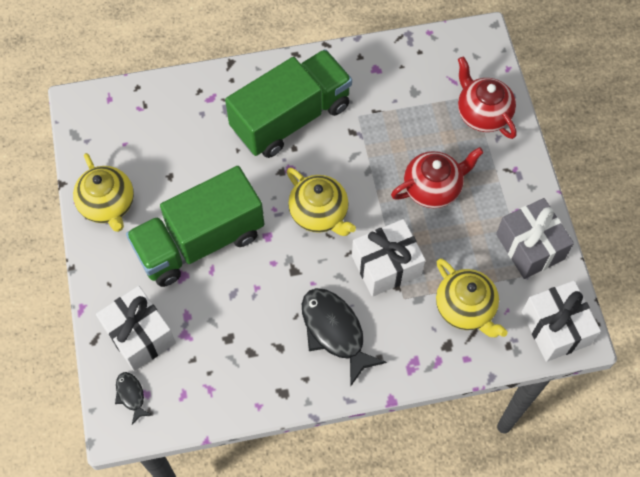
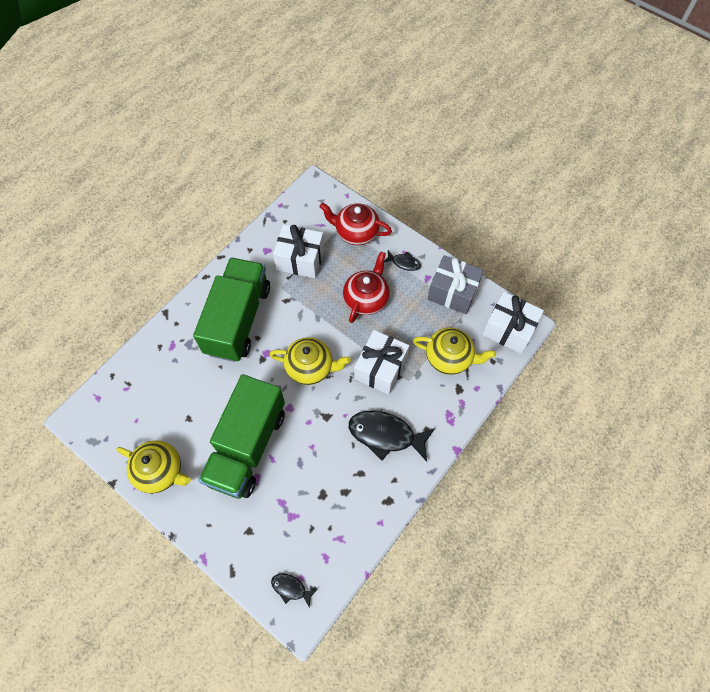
camera: 40 degrees left, 0 degrees up
(139, 335) = (261, 542): white gift -> white gift (300, 259)
(505, 180) = (404, 263): none -> black fish

